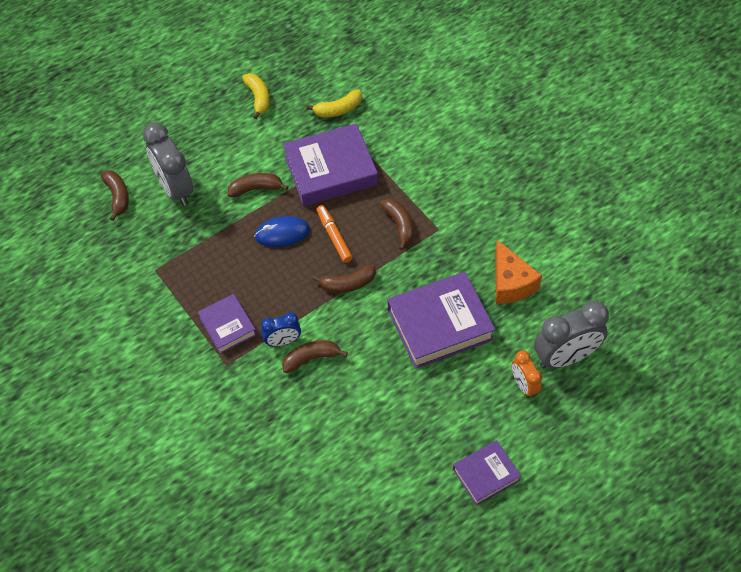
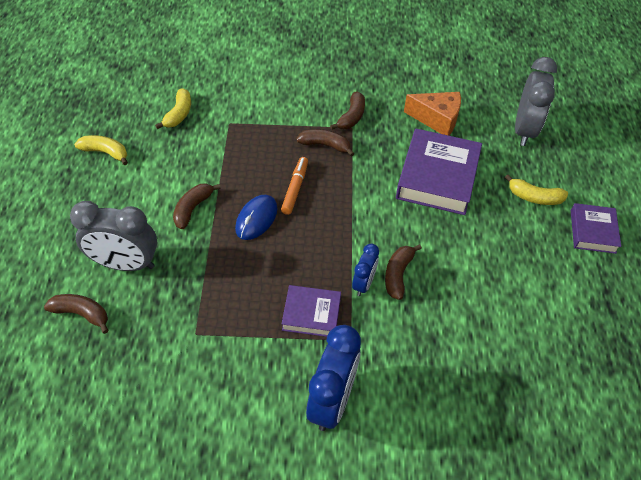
camera: 55 degrees left, 5 degrees down
(168, 385) = (332, 401): none -> blue clock
(330, 170) = (230, 153): purple book -> none
(334, 237) = (295, 189): orange marker -> orange marker turned 90 degrees clockwise
(348, 284) = (348, 208): brown banana -> brown banana (351, 117)
(485, 409) = (534, 197): none -> yellow banana
(524, 385) = (530, 164): orange clock -> none

